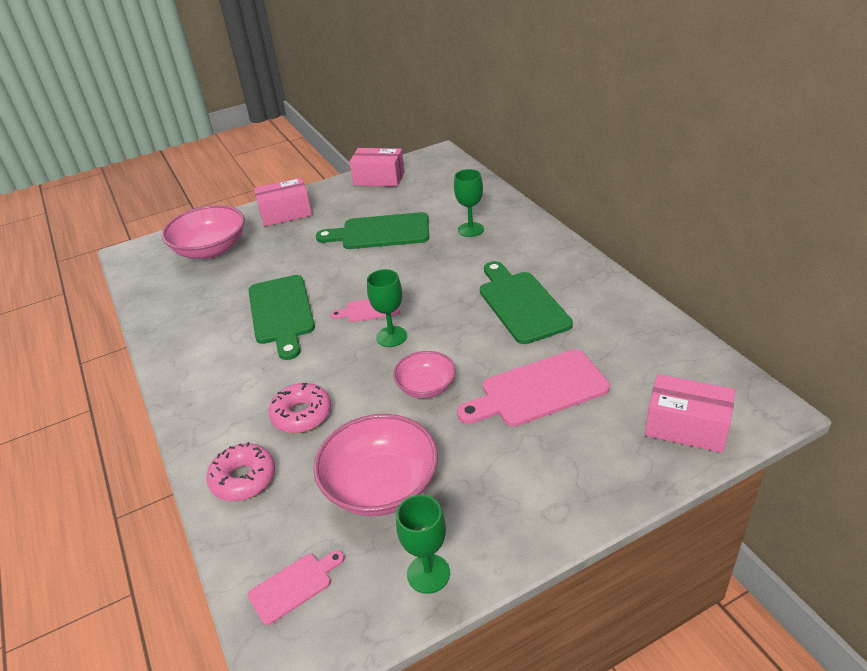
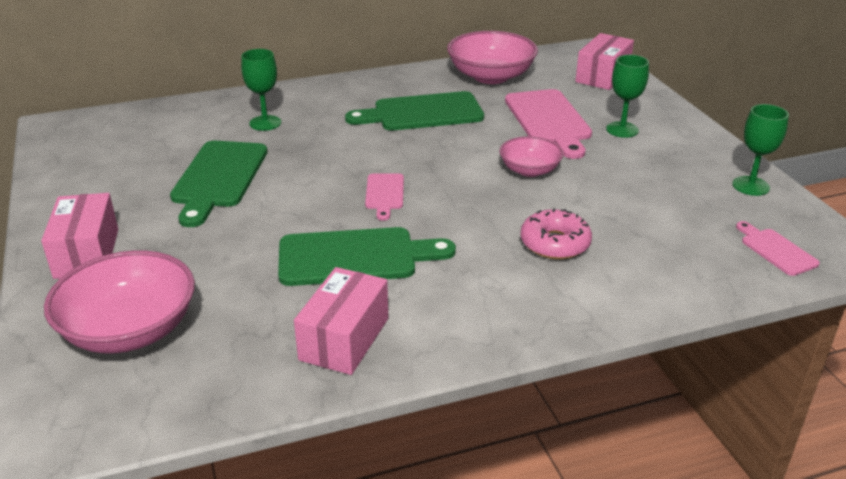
camera: 85 degrees left, 5 degrees down
(243, 479) = (648, 282): pink donut -> none
(379, 179) = (70, 171): pink box -> pink box (344, 339)
(381, 486) = (658, 201): pink bowl -> pink bowl (491, 76)
(391, 336) = (442, 183): green goblet -> green goblet (622, 130)

